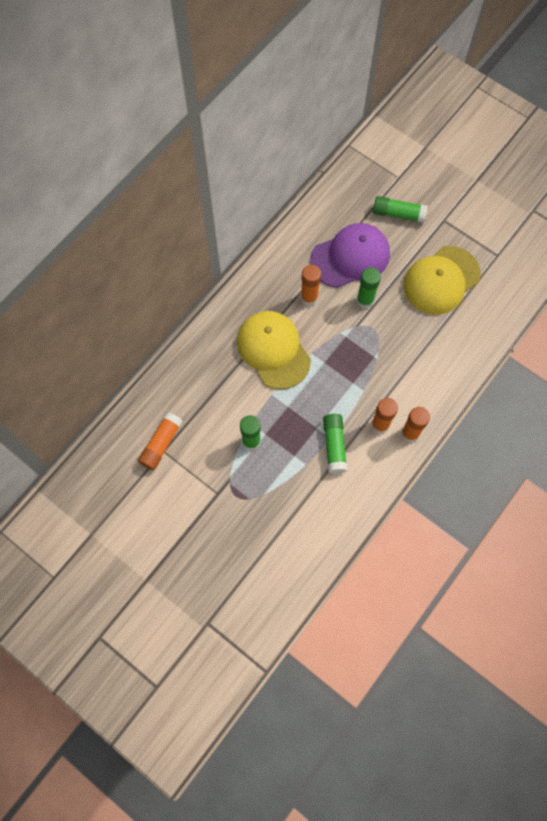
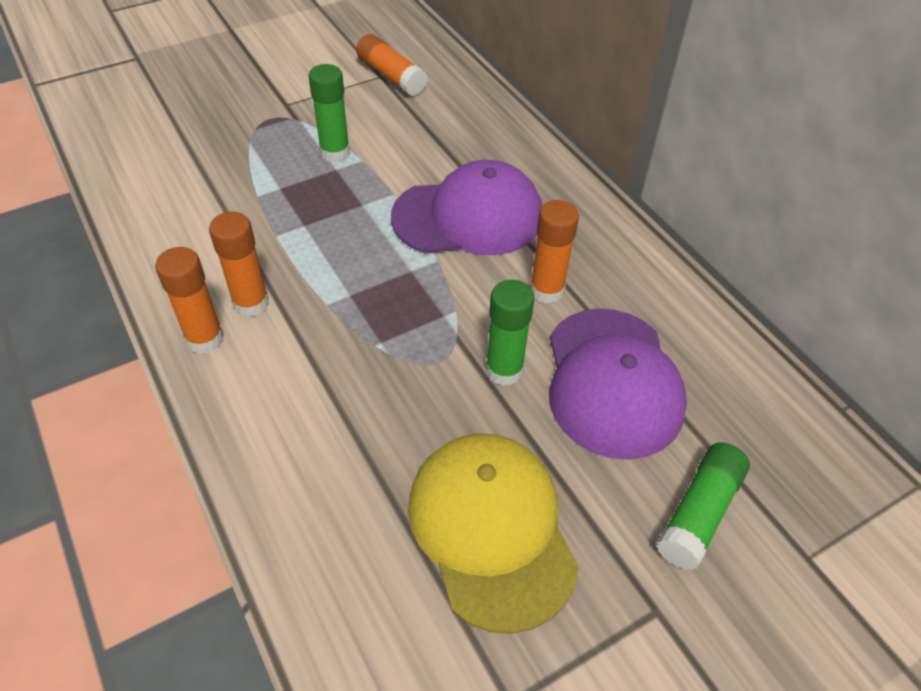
camera: 110 degrees right, 20 degrees down
(273, 350) = (468, 217): yellow cap -> purple cap
(334, 445) = (260, 235): green glue stick -> none

